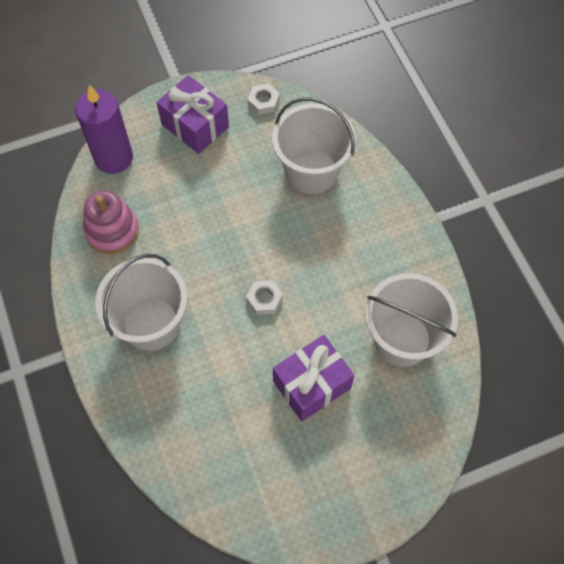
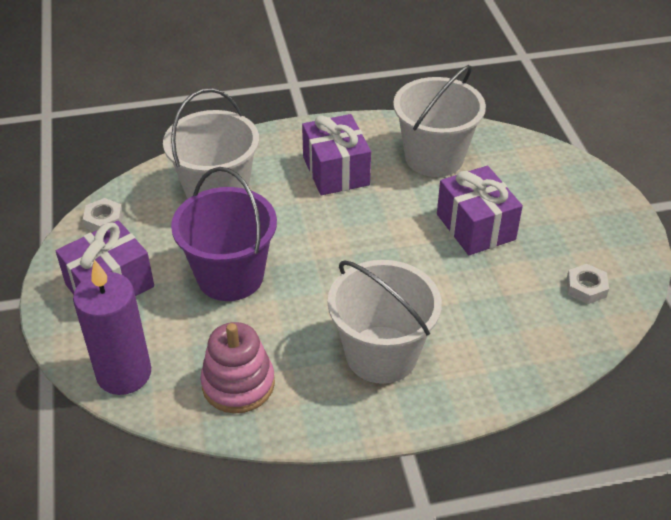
camera: 80 degrees left, 20 degrees down
(217, 202) = (230, 276): none -> purple bucket
(264, 299) = (369, 251): white nut -> white nut (586, 288)
(362, 257) = (336, 171): none -> purple gift

